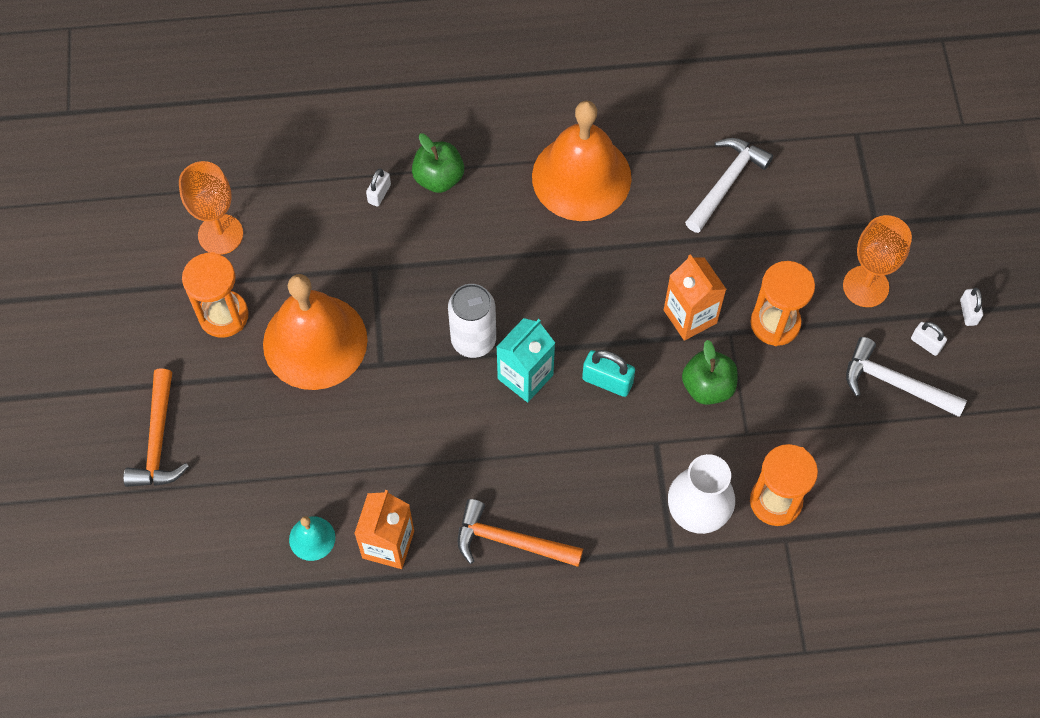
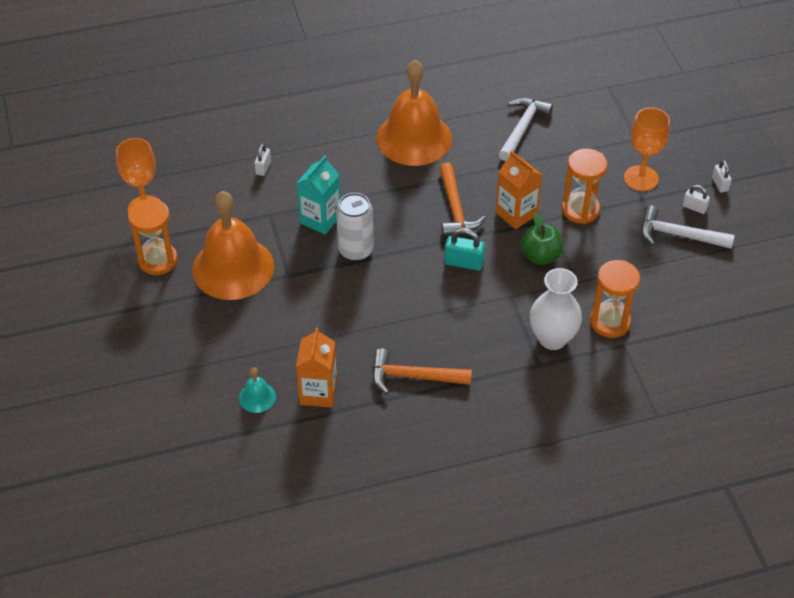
camera: 10 degrees left, 15 degrees down
(158, 441) = (121, 349): orange hammer -> orange hammer (455, 209)
(438, 178) = (306, 152): green apple -> none
(525, 377) = (400, 268): turquoise carton -> turquoise carton (320, 219)

